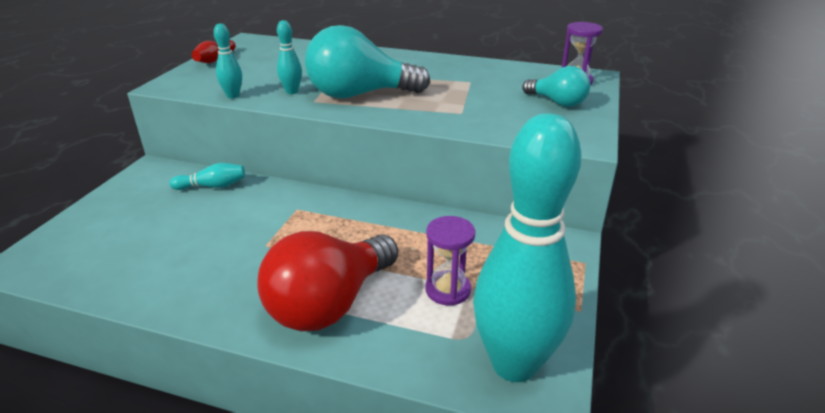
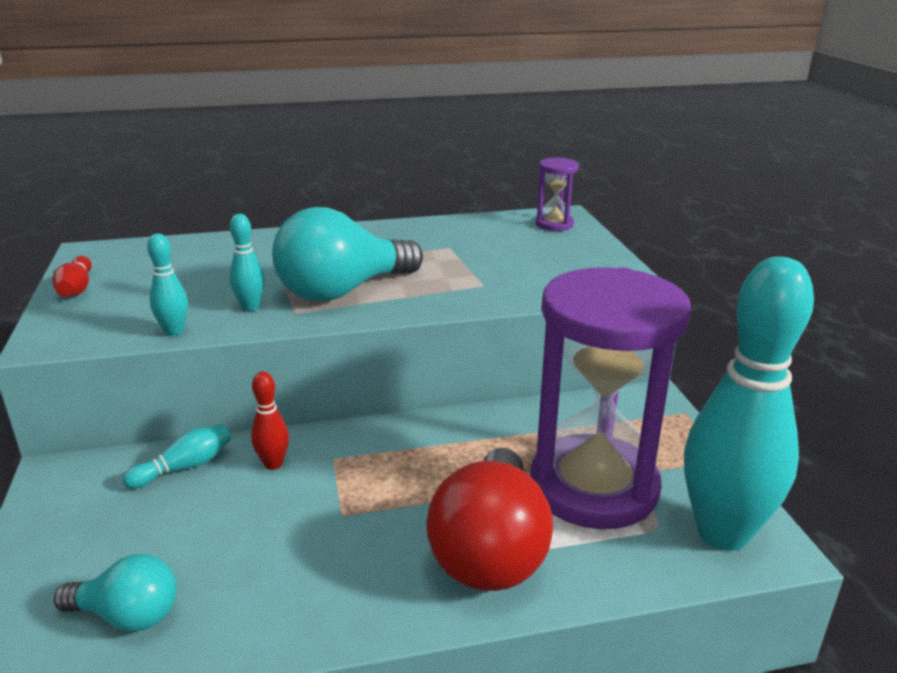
camera: 30 degrees left, 5 degrees down
(259, 200) = (273, 464): none -> red bowling pin
(448, 290) = (593, 486): purple hourglass -> purple hourglass, size x2.38
(557, 102) = (564, 251): turquoise light bulb -> turquoise light bulb (128, 615)

